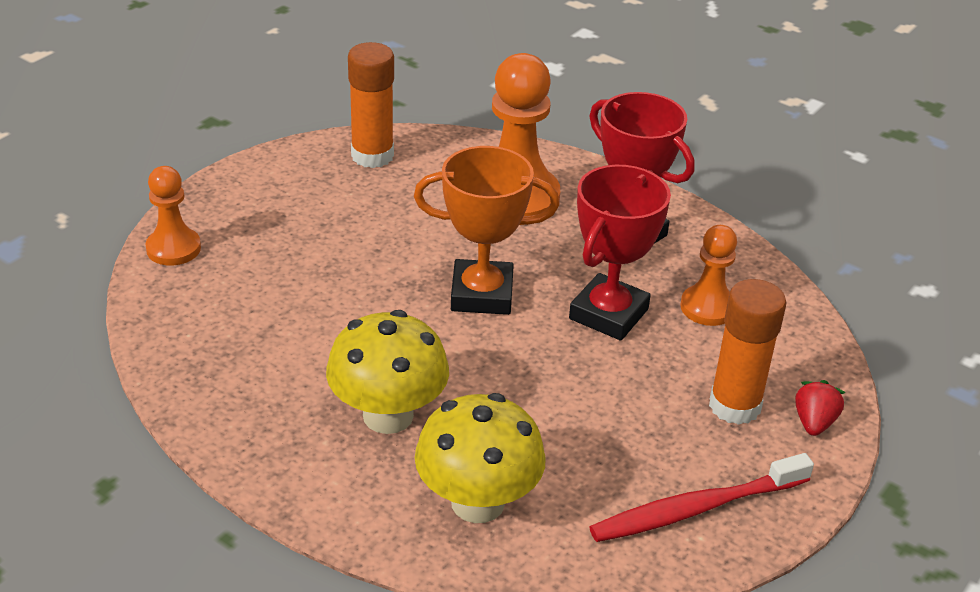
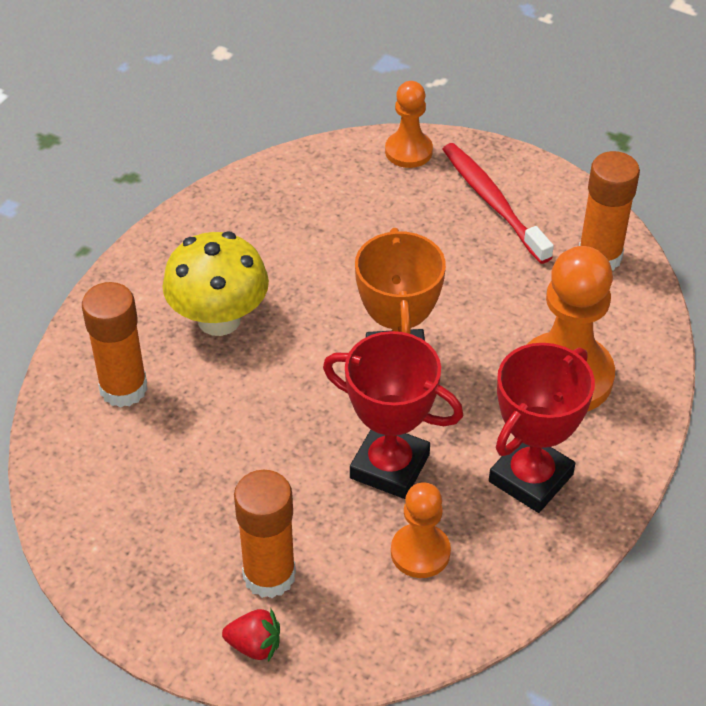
camera: 85 degrees right, 10 degrees up
(477, 502) = (123, 388): yellow mushroom -> orange glue stick
(697, 508) = (128, 544): red toothbrush -> red toothbrush (493, 203)

